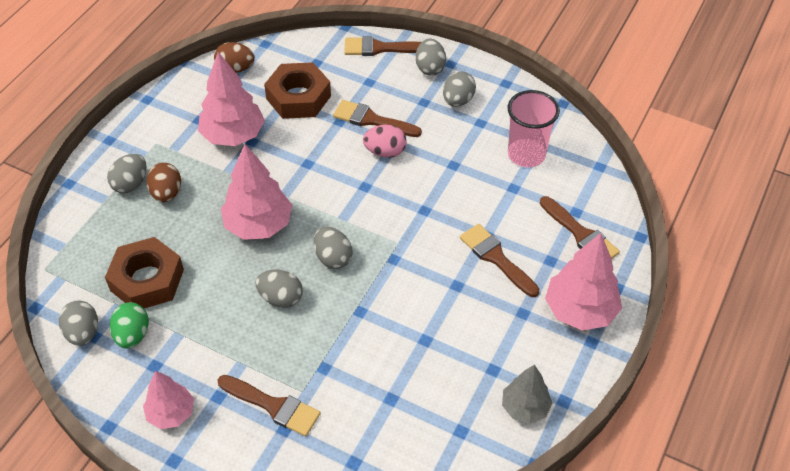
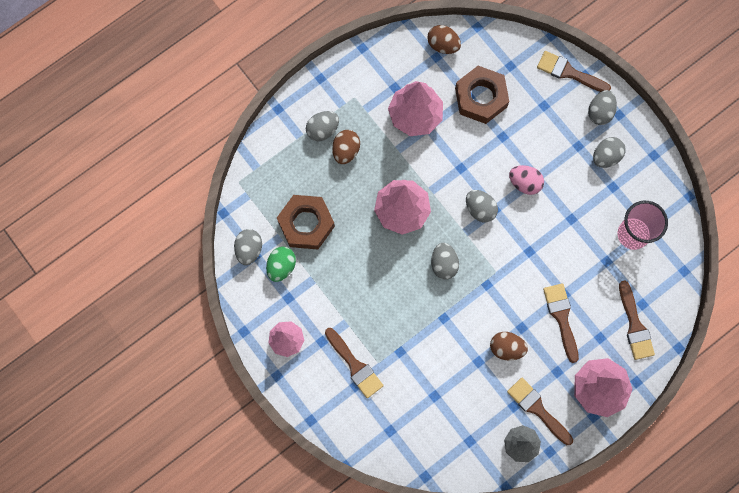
camera: 25 degrees right, 25 degrees up
(281, 298) = (393, 282): grey egg -> grey egg (480, 209)
(371, 120) = (528, 146): brown brush -> brown brush (537, 409)
(450, 312) = (506, 348): none -> brown egg

